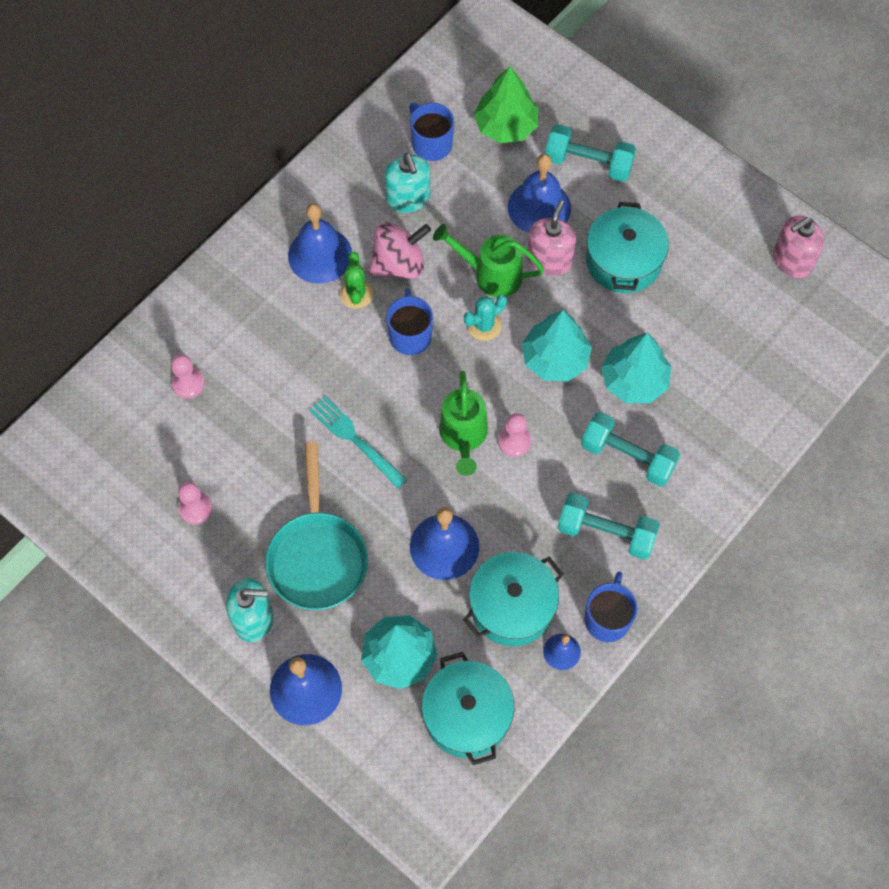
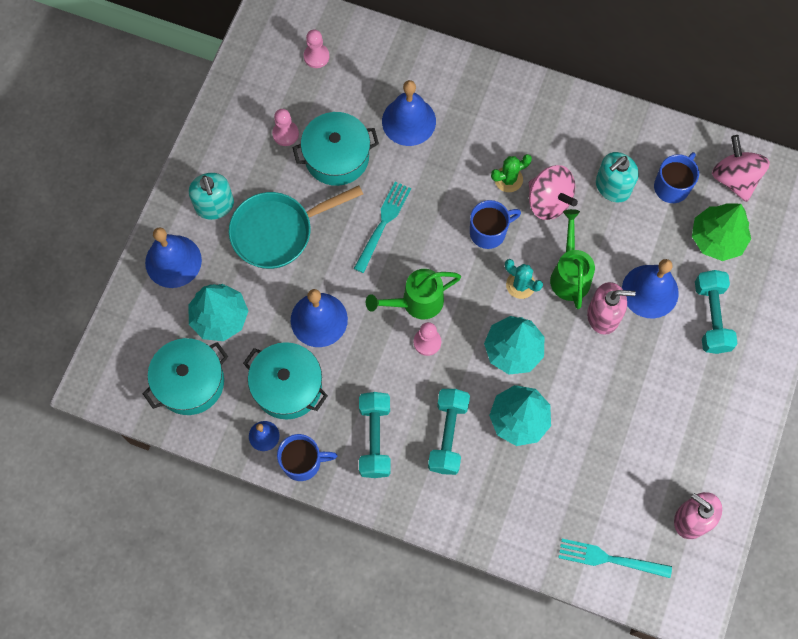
camera: 70 degrees right, 5 degrees up
(188, 384) = (383, 90): pink pawn -> pink pawn (316, 56)
(320, 255) = (531, 140): blue bell -> blue bell (409, 121)
(446, 85) = (734, 178): none -> pink spinning top
(623, 261) = (628, 376): turquoise pot -> turquoise pot (337, 157)
(810, 349) = (610, 559): none -> turquoise fork

